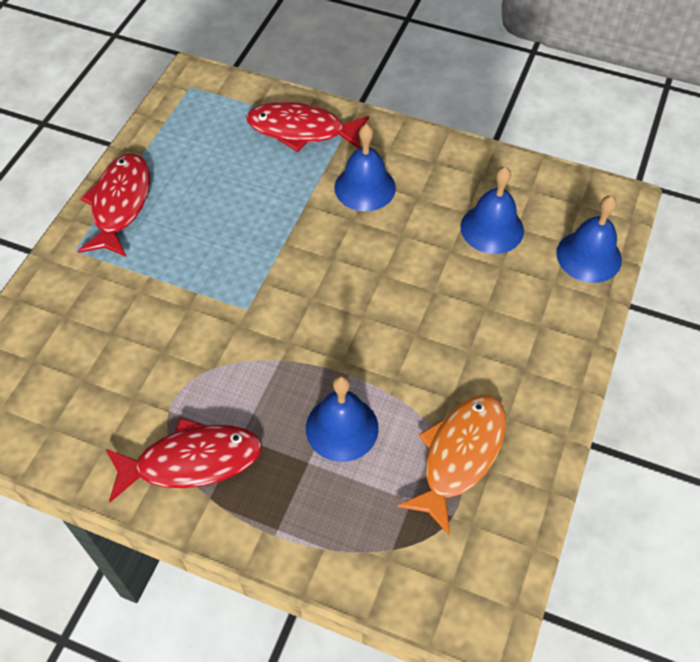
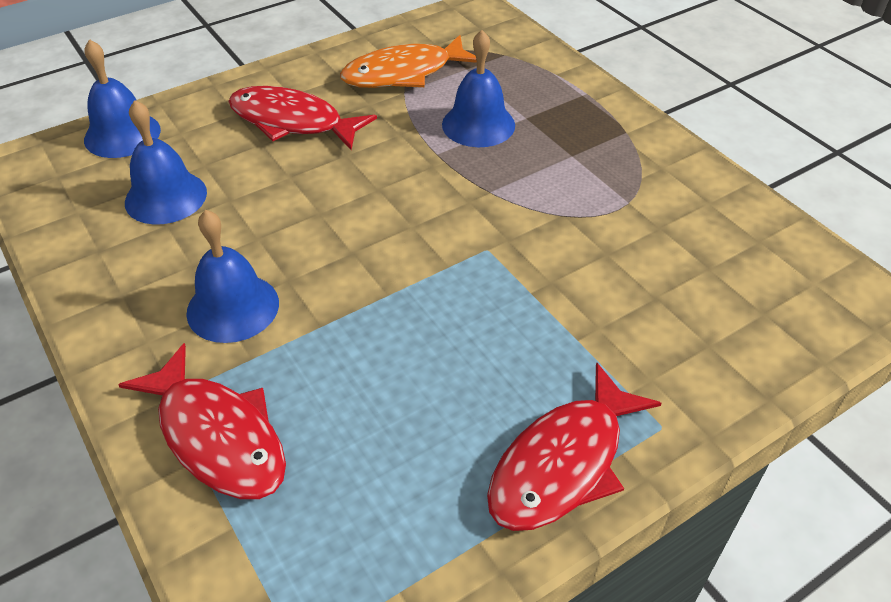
camera: 145 degrees left, 10 degrees down
(191, 461) = (628, 159): red fish -> red fish (292, 122)

